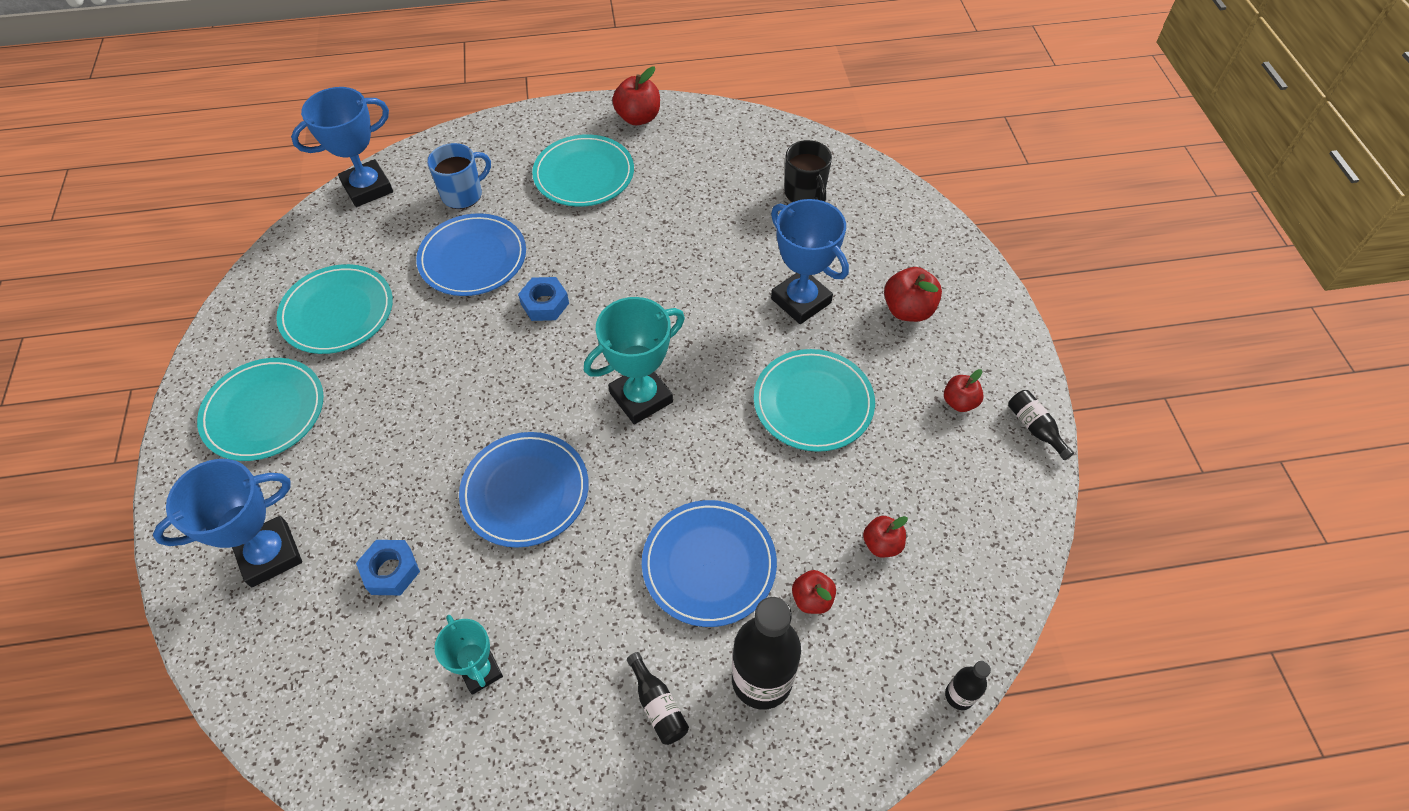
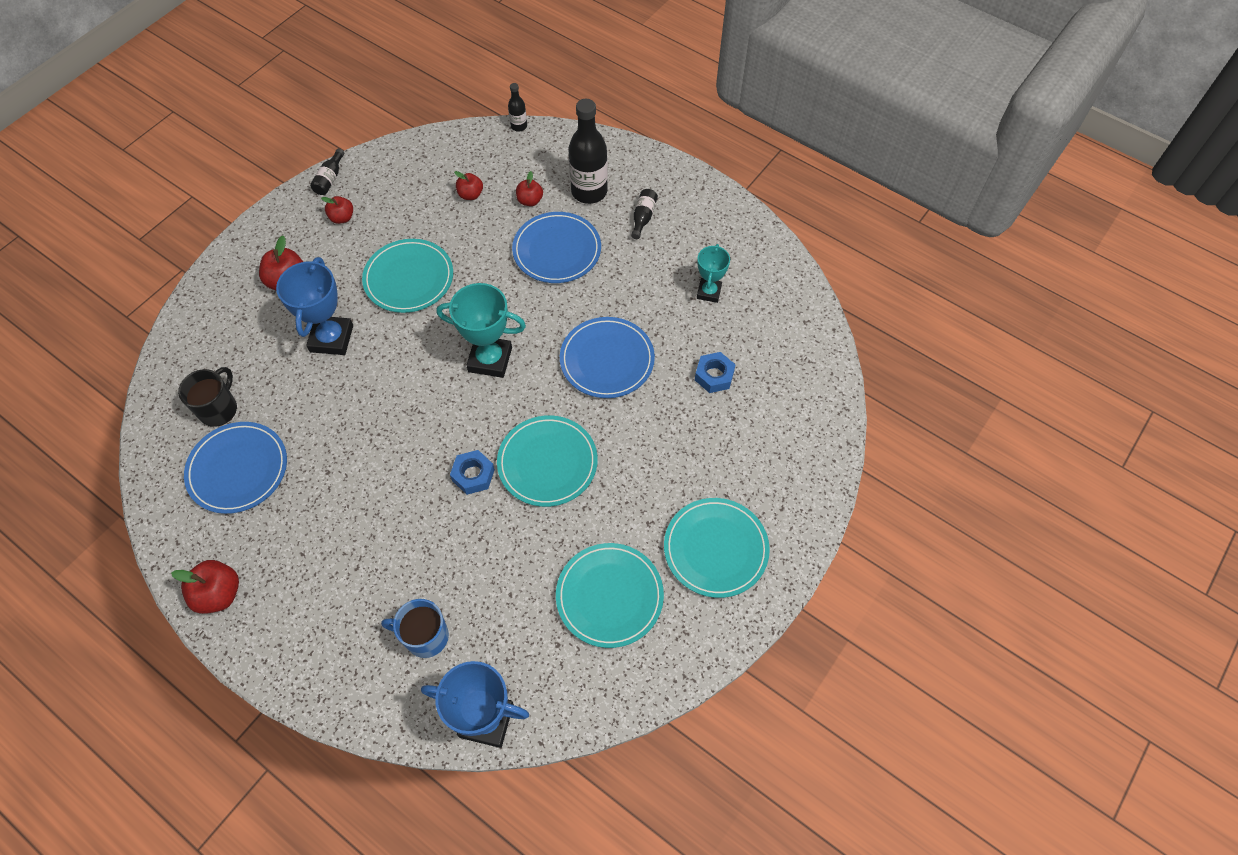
camera: 135 degrees left, 5 degrees up
(269, 554) = (773, 440): blue trophy -> none
(473, 258) = (479, 560): blue plate -> blue plate (238, 469)
(584, 174) = (324, 570): turquoise plate -> turquoise plate (547, 463)

